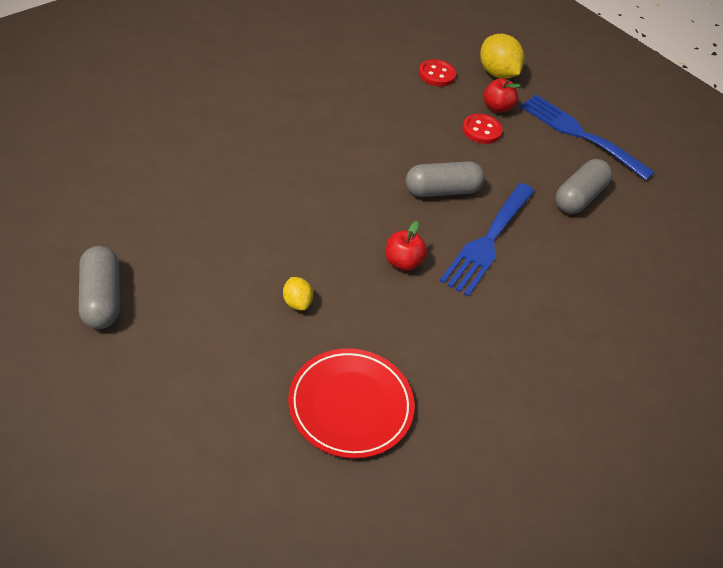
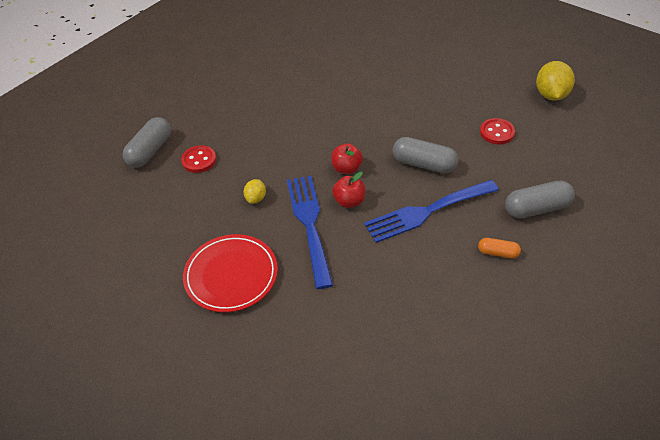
camera: 45 degrees right, 0 degrees up
(436, 74) = (496, 82): red button -> red button (199, 160)
(497, 107) = (526, 120): red apple -> red apple (346, 168)
(579, 134) = (584, 162): blue fork -> blue fork (309, 224)
(583, 256) = (498, 253): none -> orange capsule

